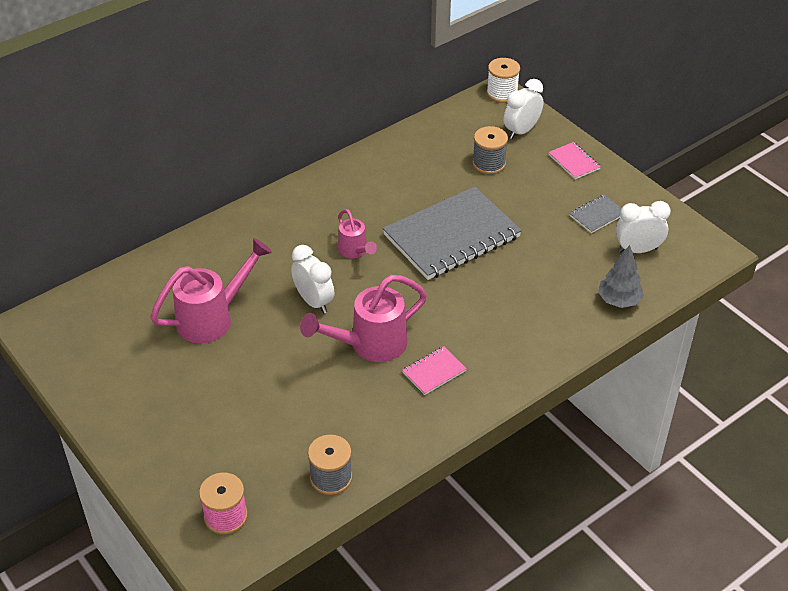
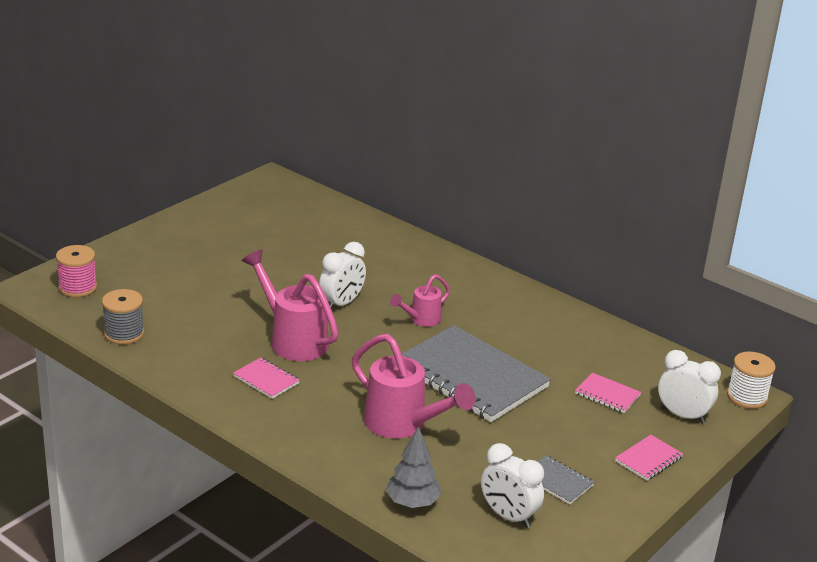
camera: 75 degrees right, 15 degrees down
(213, 318) = (303, 255): pink watering can -> pink watering can (403, 425)
(489, 163) = (607, 395): grey spool -> pink notebook
(637, 250) = (508, 516): white clock -> white clock turned 150 degrees clockwise

